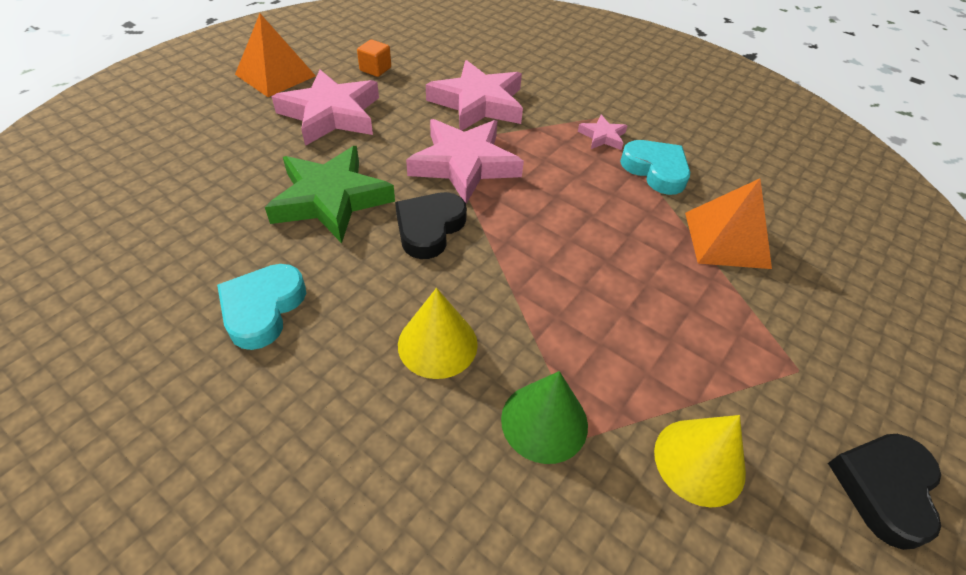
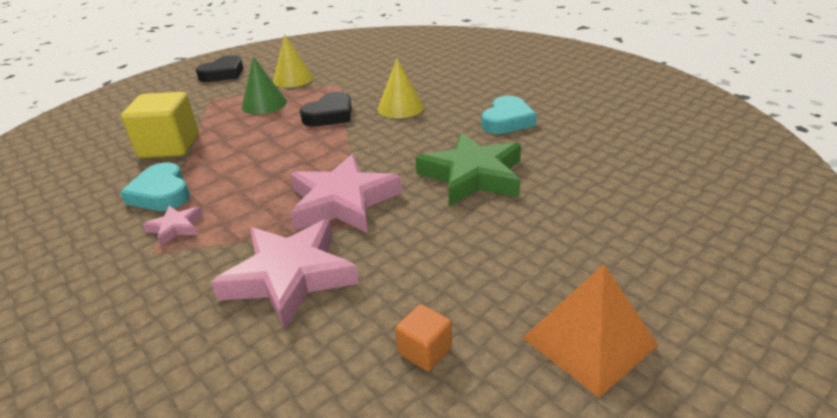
camera: 165 degrees left, 15 degrees down
(331, 114) = (486, 263): pink star -> none
(429, 228) = (391, 156): black heart -> black heart (330, 115)
(544, 421) = (355, 87): green cone -> green cone (264, 104)
(727, 239) = (170, 146): orange pyramid -> yellow cube

